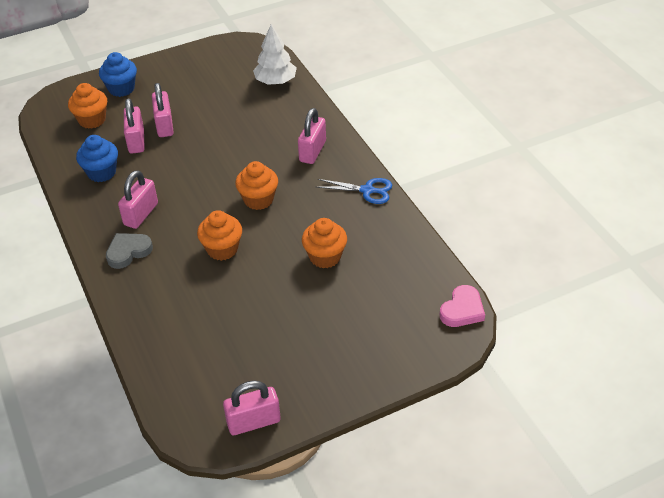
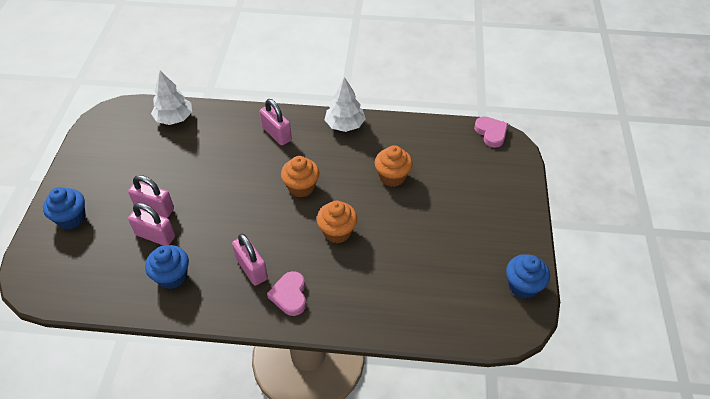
camera: 60 degrees left, 5 degrees up
(92, 120) = (92, 257): orange cupcake -> none
(128, 252) = (290, 295): grey heart -> pink heart
(253, 422) = (523, 286): pink padlock -> blue cupcake
(367, 190) = (345, 125): blue scissors -> white tree

